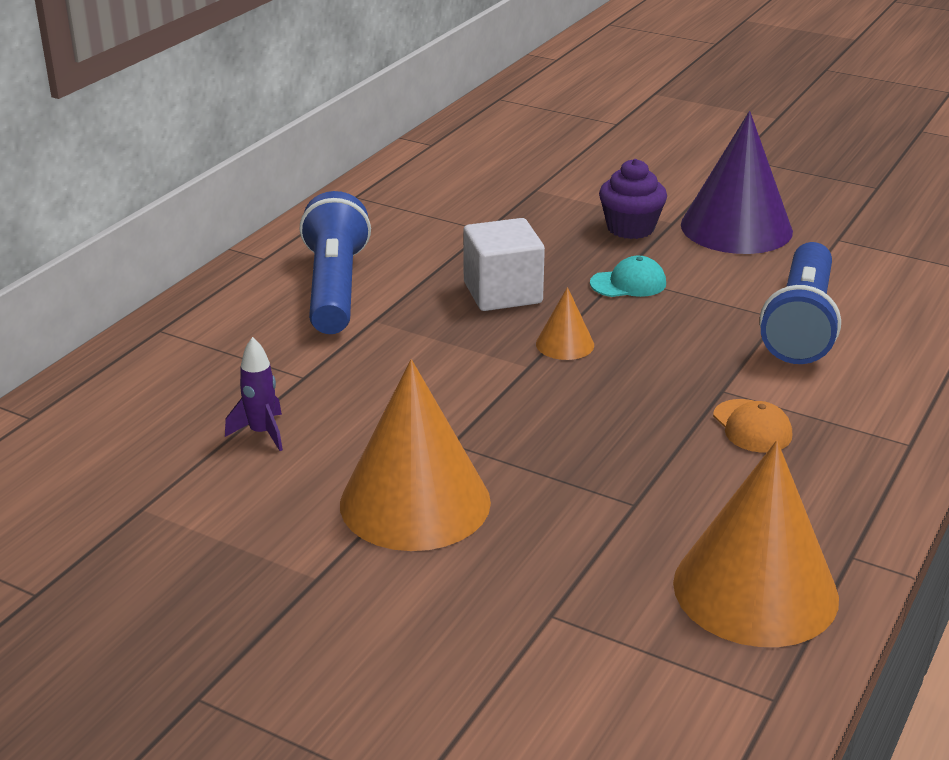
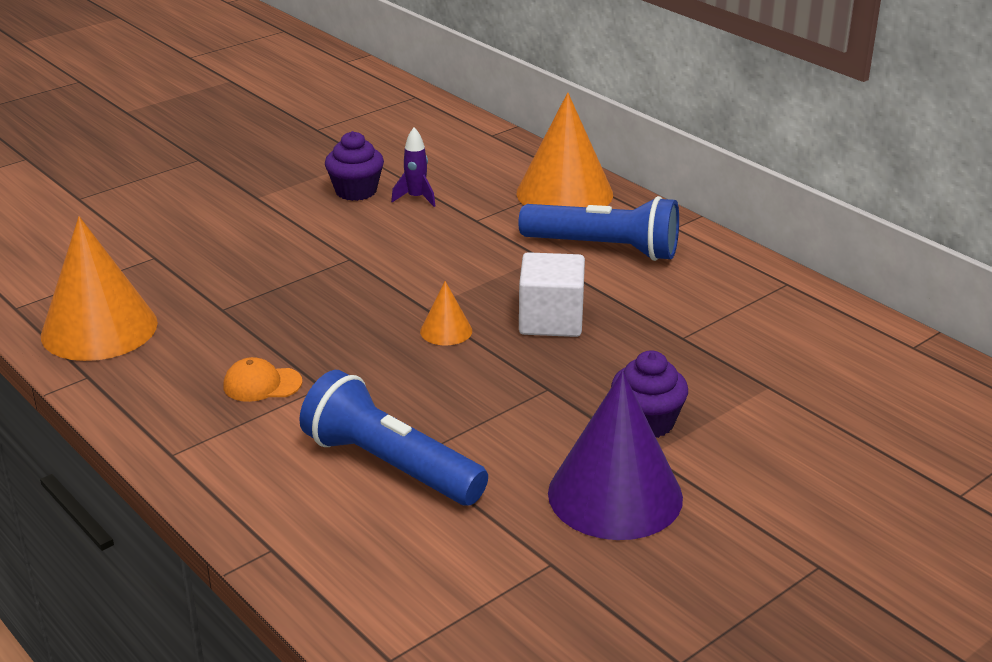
camera: 110 degrees right, 0 degrees up
(259, 489) = (356, 191): none -> purple cupcake
(415, 502) = (297, 235): orange cone -> orange cone (564, 193)
(628, 283) = (529, 389): turquoise cap -> none

